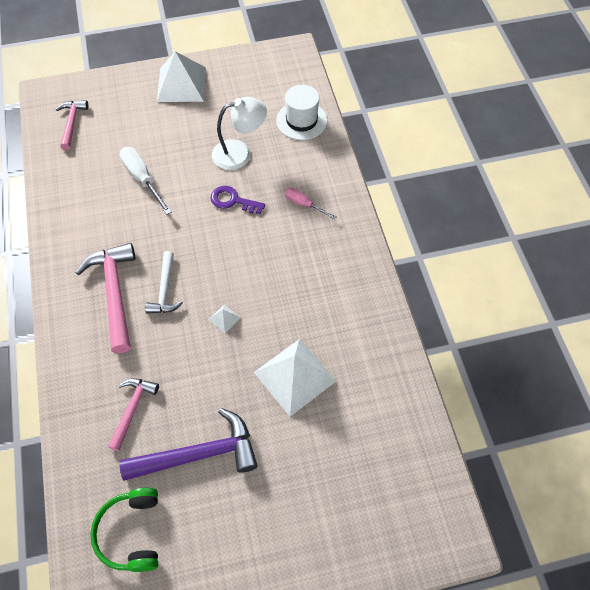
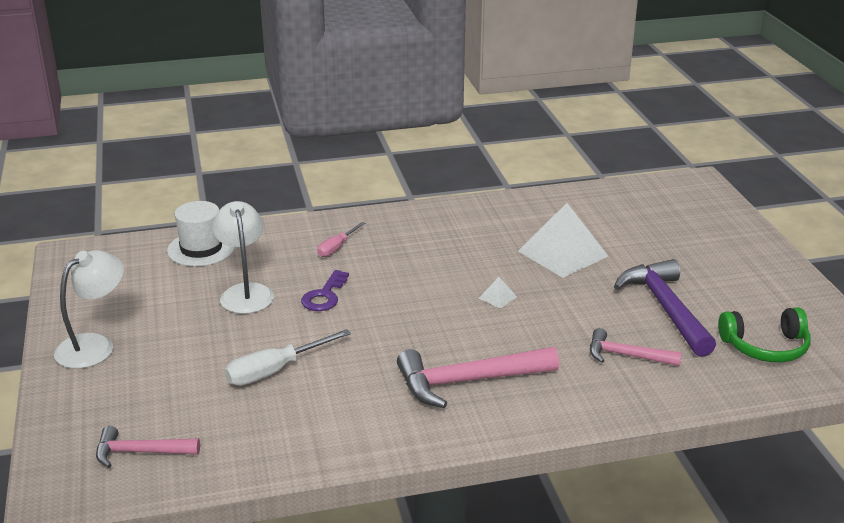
camera: 90 degrees left, 30 degrees down
(165, 290) = (461, 341): white hammer -> none
(181, 84) = (94, 345): white pyramid -> white lamp

